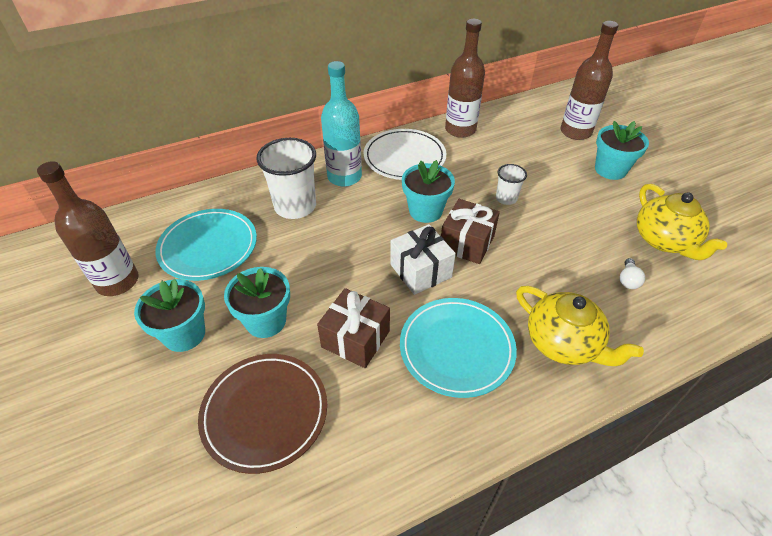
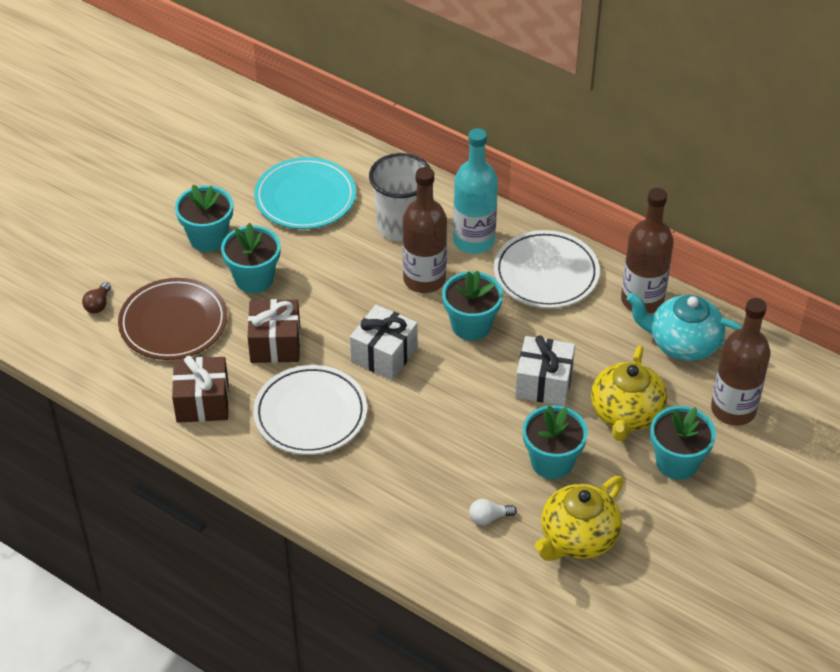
camera: 60 degrees right, 0 degrees up
(117, 282) = (229, 167): brown bottle -> brown bottle (424, 279)
(178, 478) = (98, 304): none -> brown light bulb
(456, 348) = (310, 414): turquoise plate -> white plate
(467, 243) = (448, 375): brown gift -> brown gift (202, 402)
(506, 198) = (544, 383): white cup -> white gift
(508, 129) = (682, 343): none -> turquoise teapot
(563, 343) = (367, 486): yellow teapot -> yellow teapot (626, 414)
(584, 224) = (552, 462): none -> turquoise flower pot

